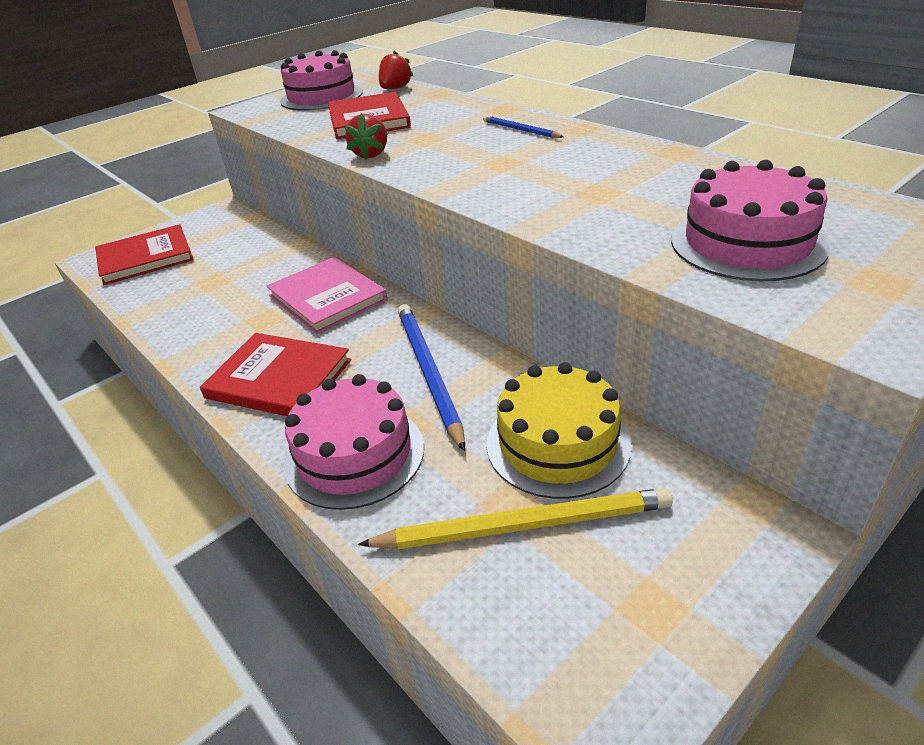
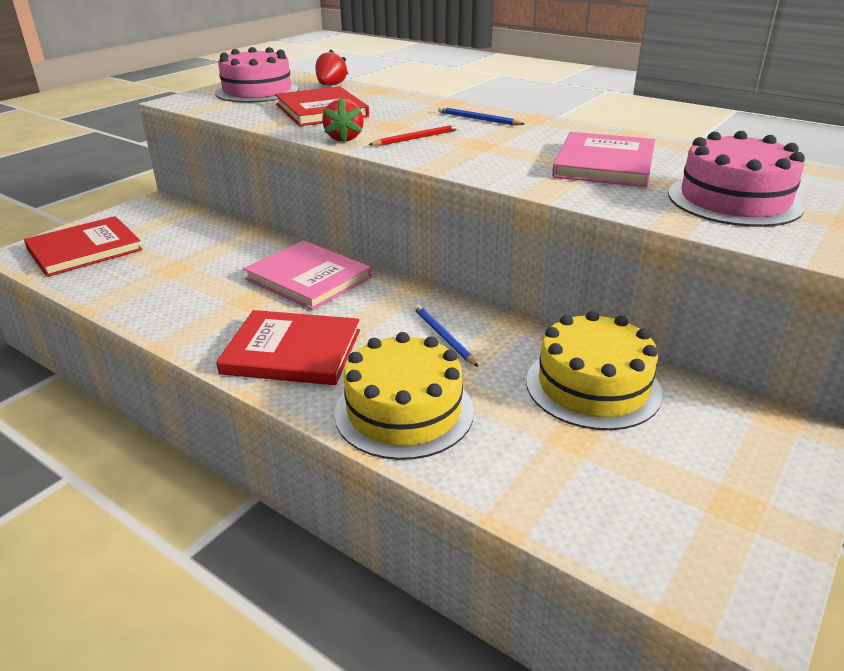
camera: 15 degrees left, 5 degrees down
(354, 455) = (404, 411): pink cake -> yellow cake
(428, 372) = (443, 336): blue pencil -> blue pencil, size x0.53
(443, 154) = (417, 138): none -> red pencil
(524, 525) = (594, 454): yellow pencil -> none
(623, 190) = (604, 164): none -> pink book

